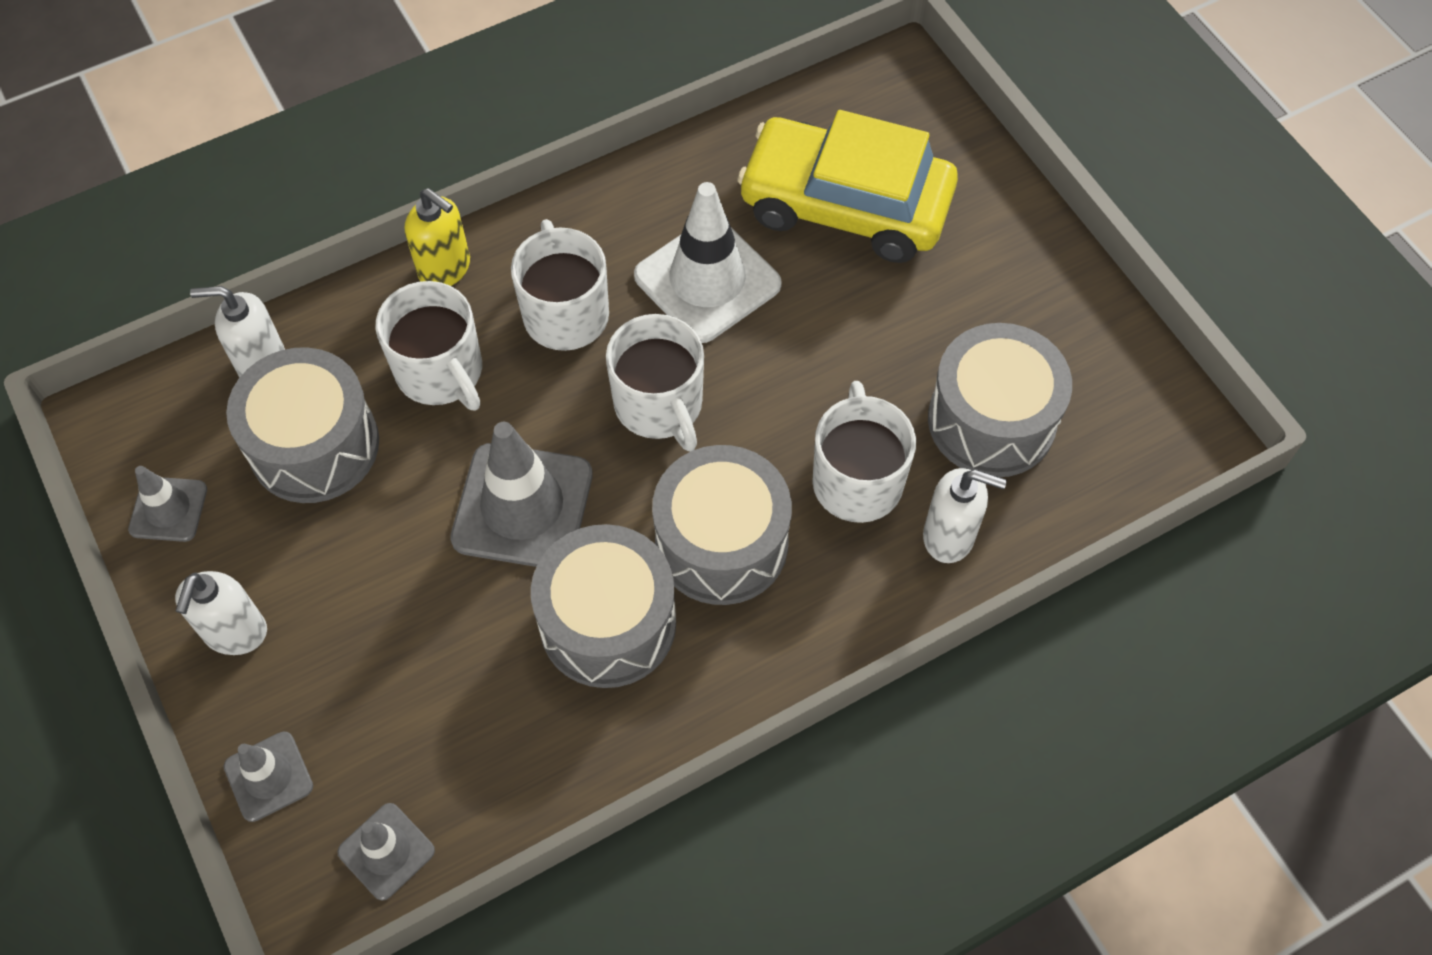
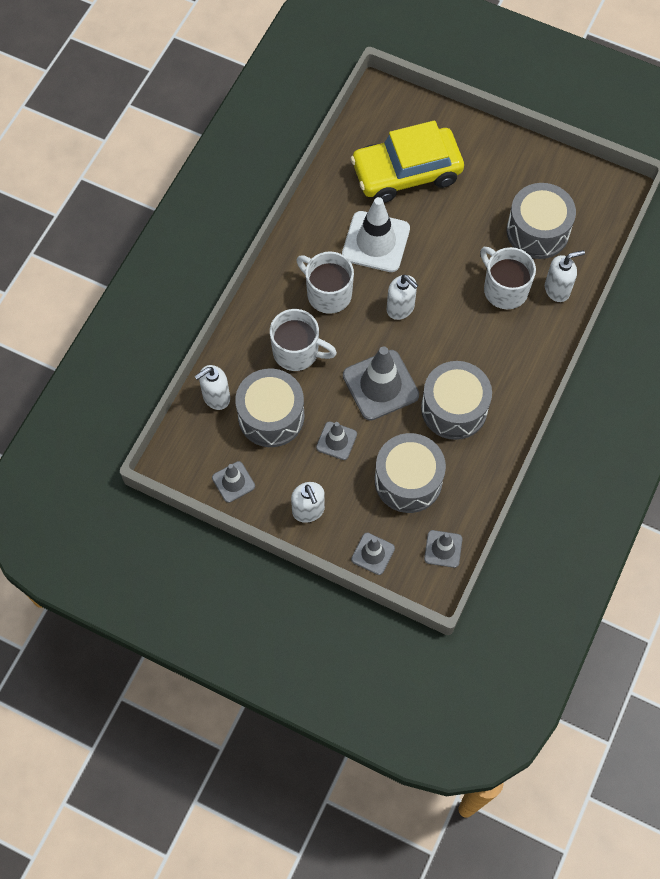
camera: 35 degrees left, 5 degrees up
(377, 549) = (336, 441): none -> grey traffic cone
(445, 269) = (258, 306): yellow soap dispenser -> none
(659, 405) = (400, 308): white mug -> white soap dispenser
(721, 543) = (472, 348): grey drum -> grey drum (408, 480)

